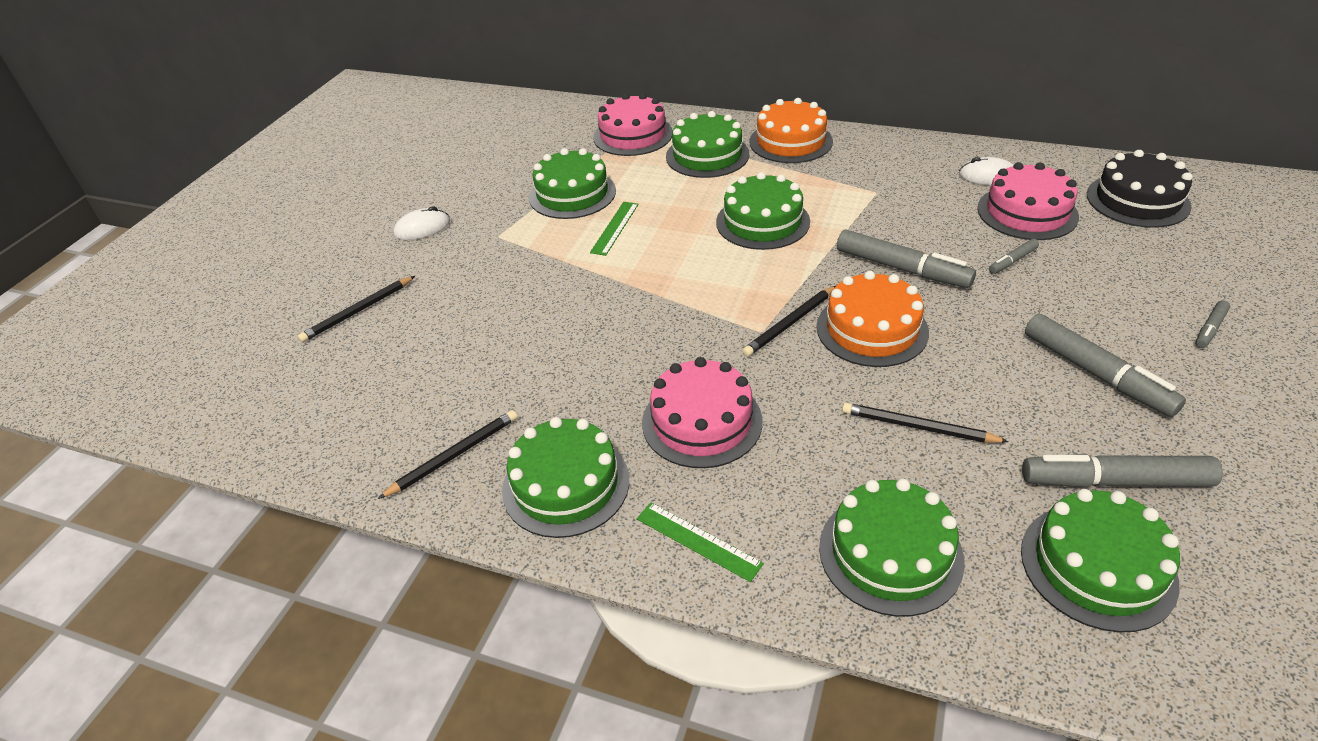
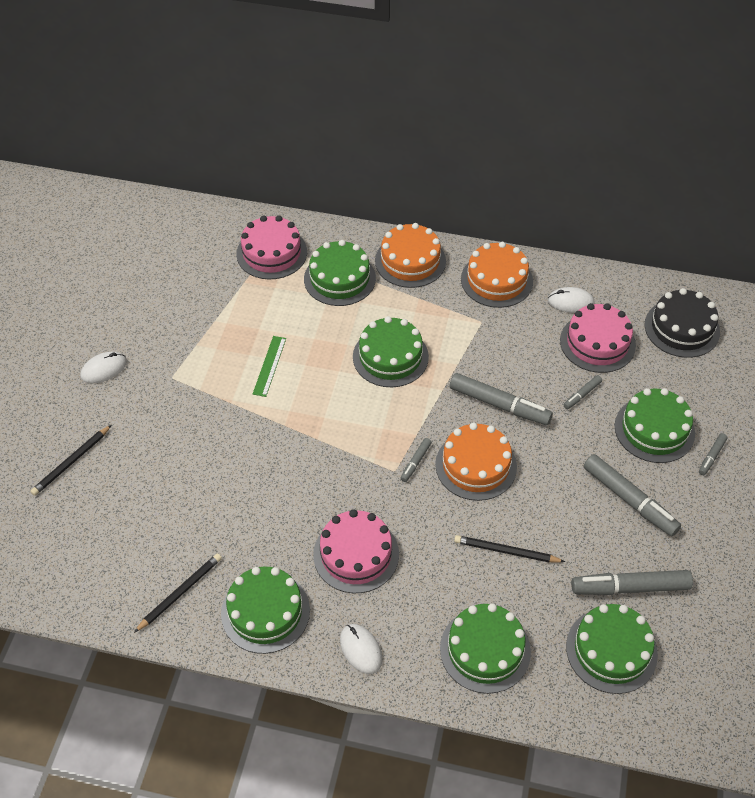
camera: 10 degrees left, 10 degrees up
(572, 194) = (228, 327): green cake -> green cake (654, 429)
(698, 541) = (360, 649): green ruler -> white mouse
(790, 323) = (415, 462): black pencil -> grey marker
(894, 157) = (496, 280): none -> orange cake

